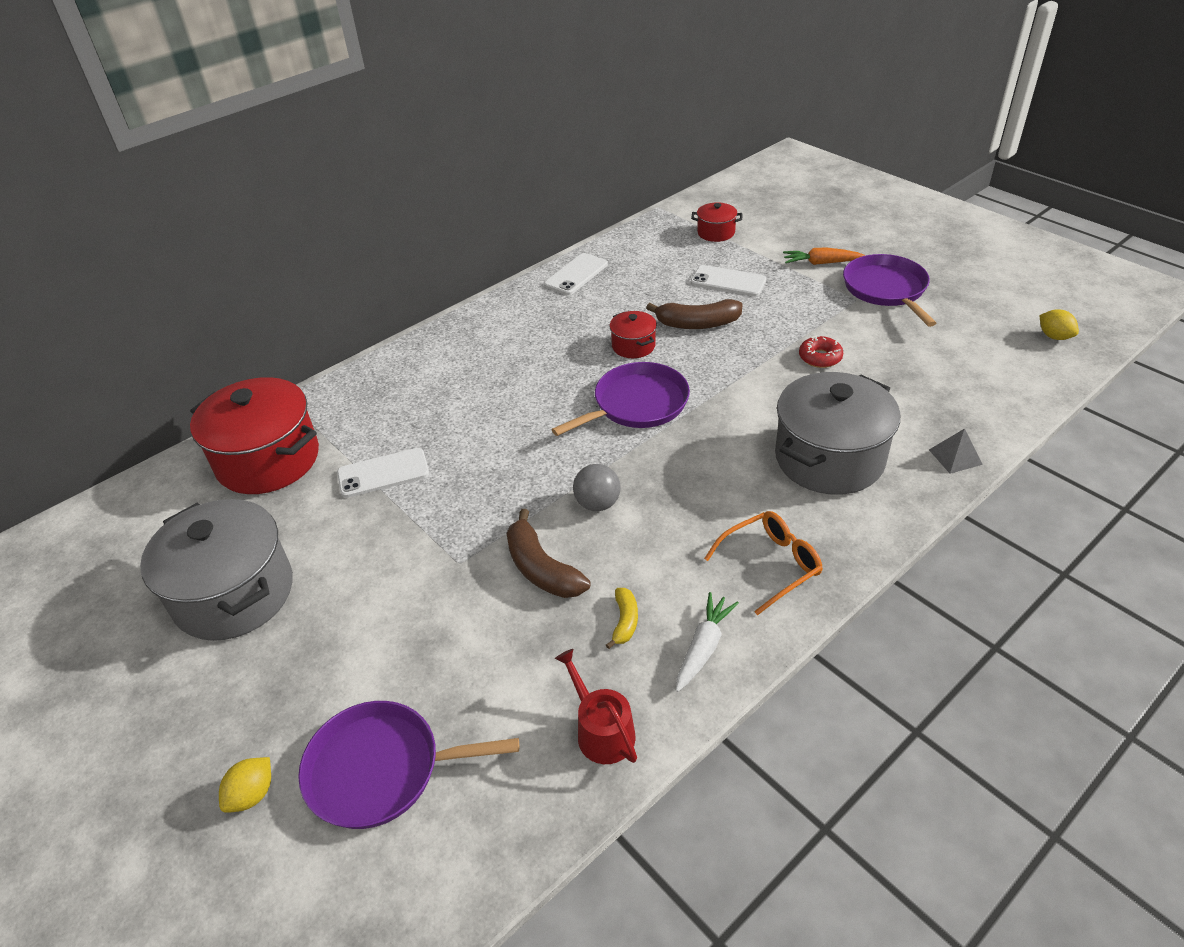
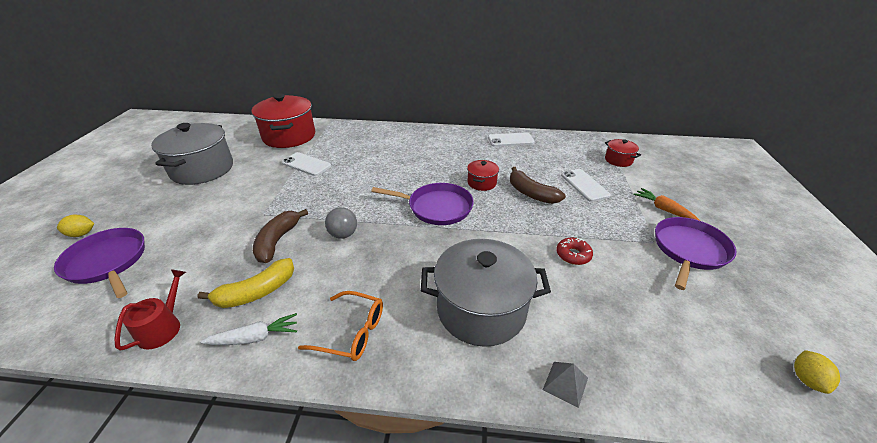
camera: 45 degrees right, 5 degrees down
(625, 621) = (256, 292): yellow banana -> yellow banana, size x1.82

